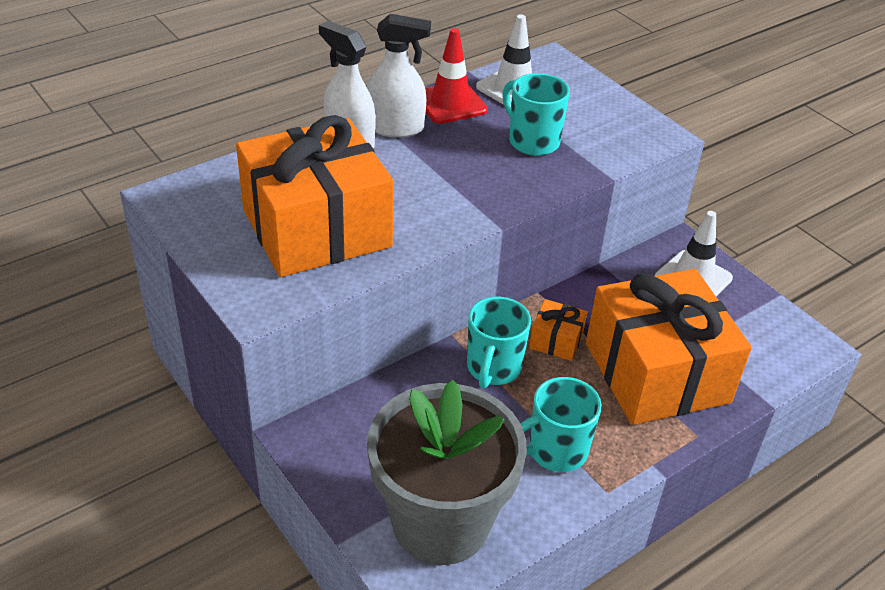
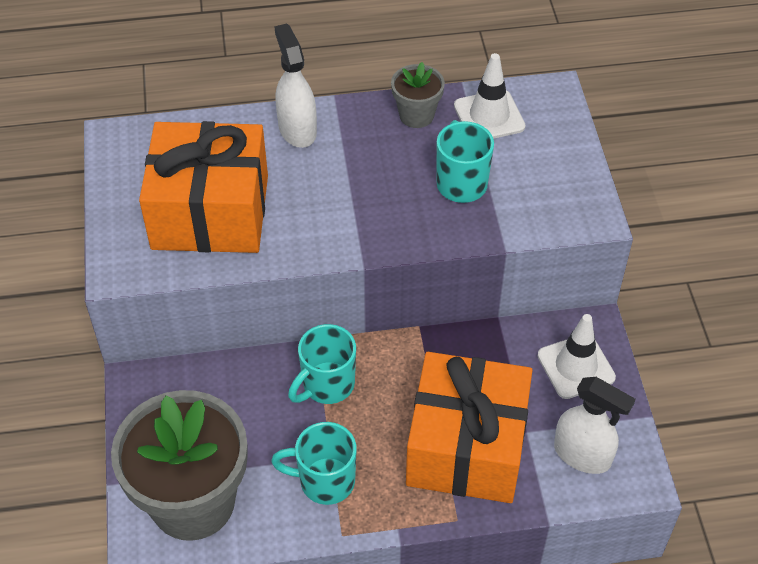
camera: 30 degrees right, 10 degrees up
(396, 128) = (347, 128): white spray bottle -> white spray bottle (582, 455)
(450, 103) = (416, 115): red traffic cone -> grey flower pot
(556, 340) = (400, 380): orange gift -> none

